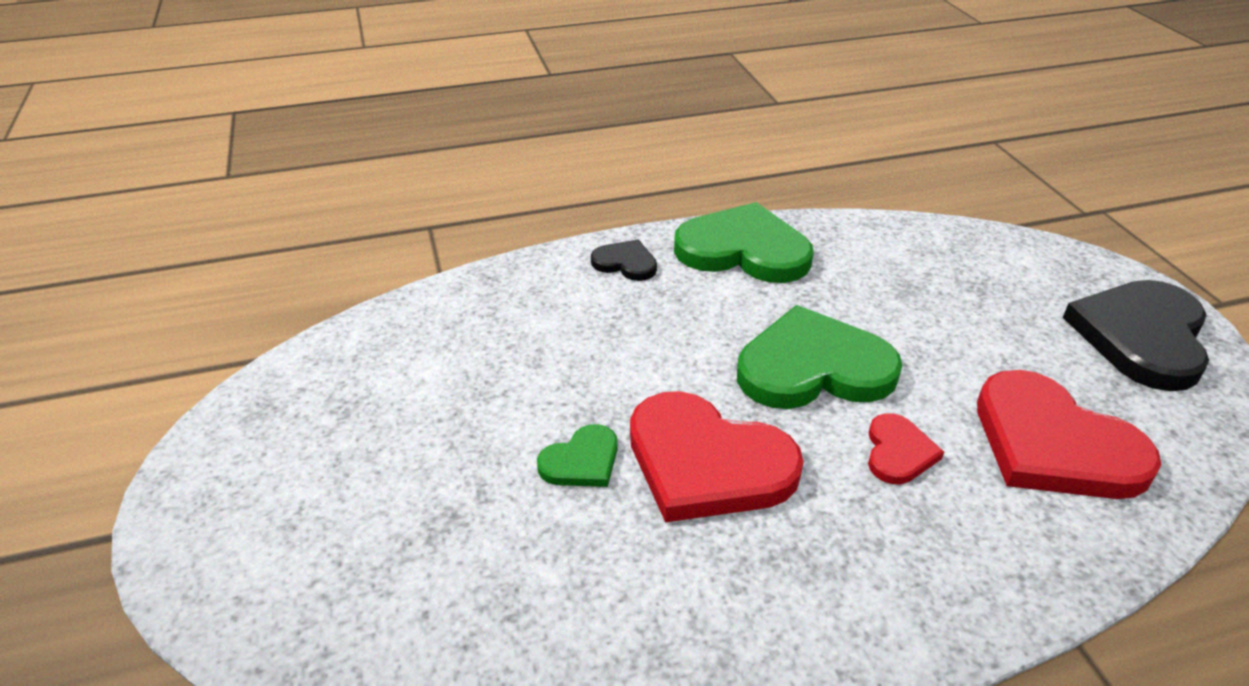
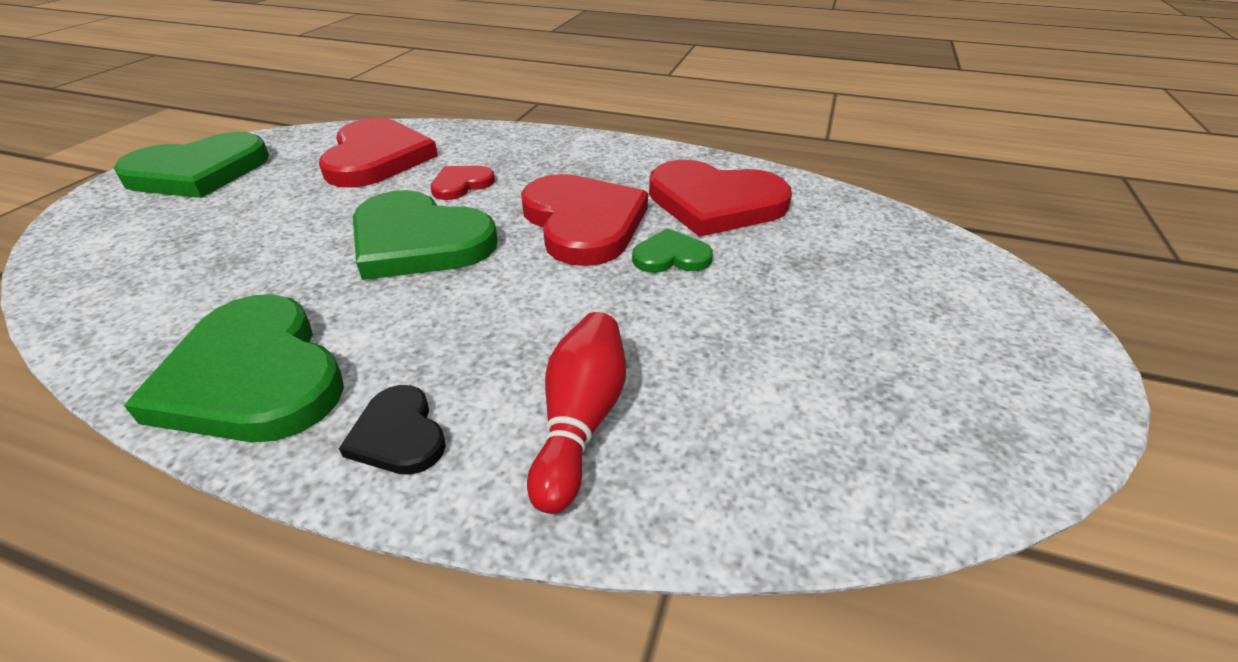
camera: 145 degrees left, 0 degrees up
(535, 308) = (580, 421): none -> red bowling pin
(596, 578) = (715, 202): none -> red heart
(1141, 336) = (199, 172): black heart -> green heart

